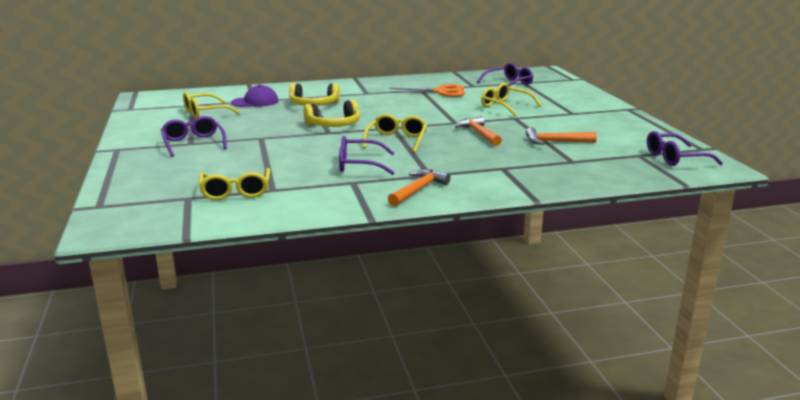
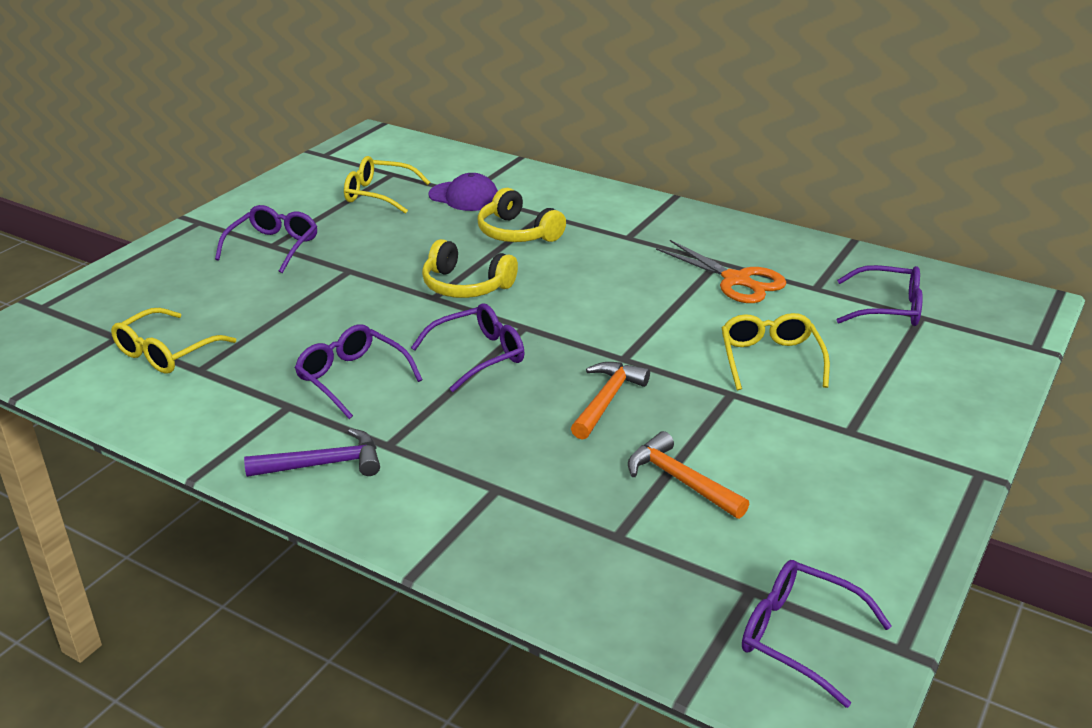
camera: 45 degrees right, 10 degrees up
(396, 140) = (478, 355): yellow glasses -> purple glasses
(418, 189) = (324, 464): orange hammer -> purple hammer

